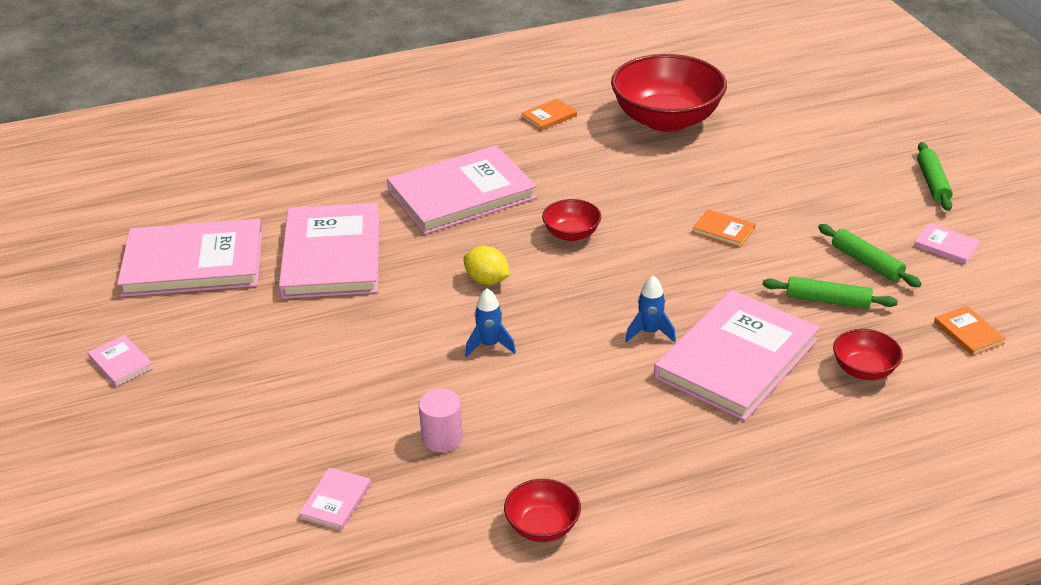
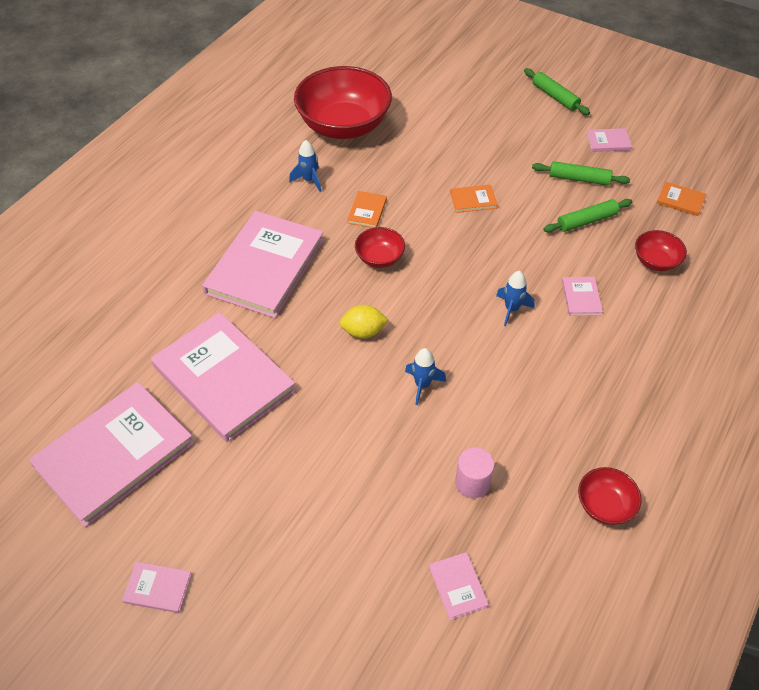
camera: 40 degrees left, 15 degrees up
(549, 117) = (257, 163): orange book -> orange book (367, 211)
(580, 148) = (309, 180): none -> blue rocket
(736, 358) = (581, 297): pink book -> pink book, size x0.40

